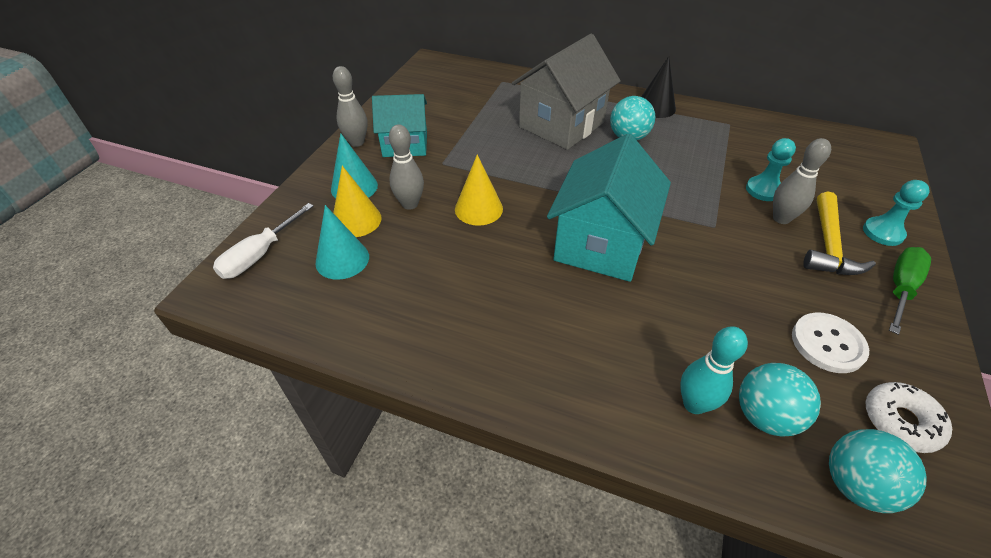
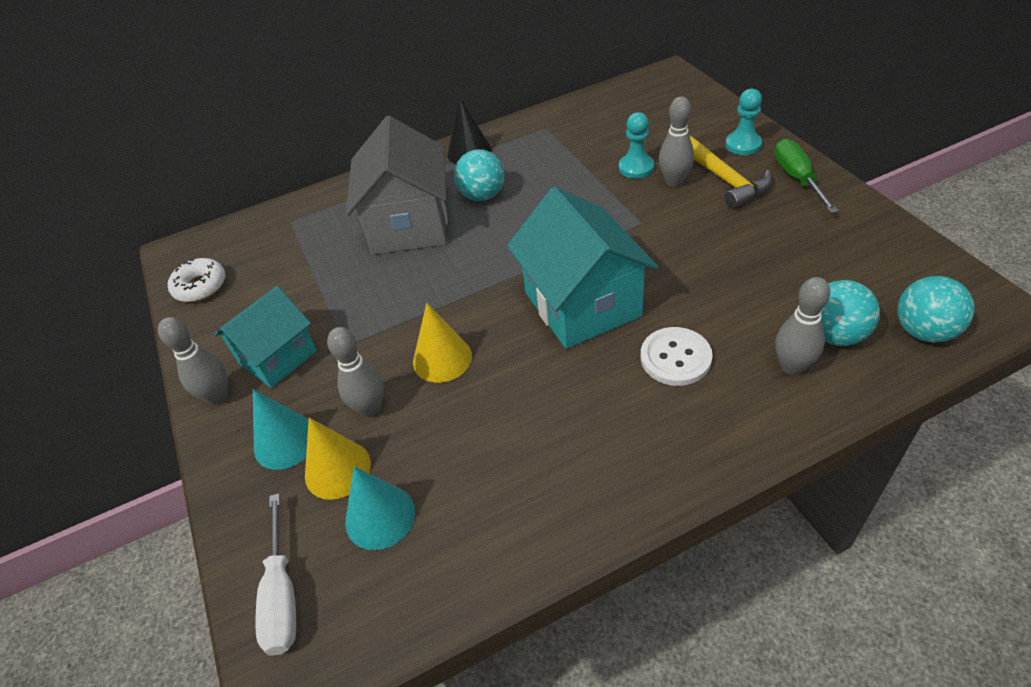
camera: 40 degrees left, 0 degrees up
(694, 404) = (792, 367): turquoise bowling pin -> grey bowling pin
(827, 344) = (807, 252): white button -> white button (675, 358)
(900, 421) = (897, 269): white donut -> white donut (200, 286)

